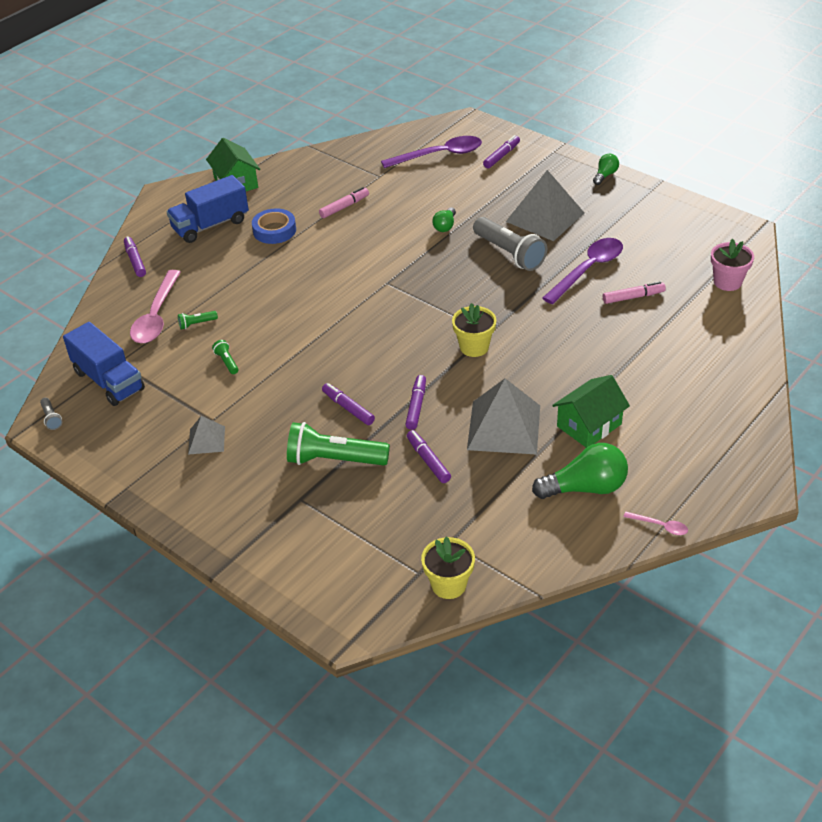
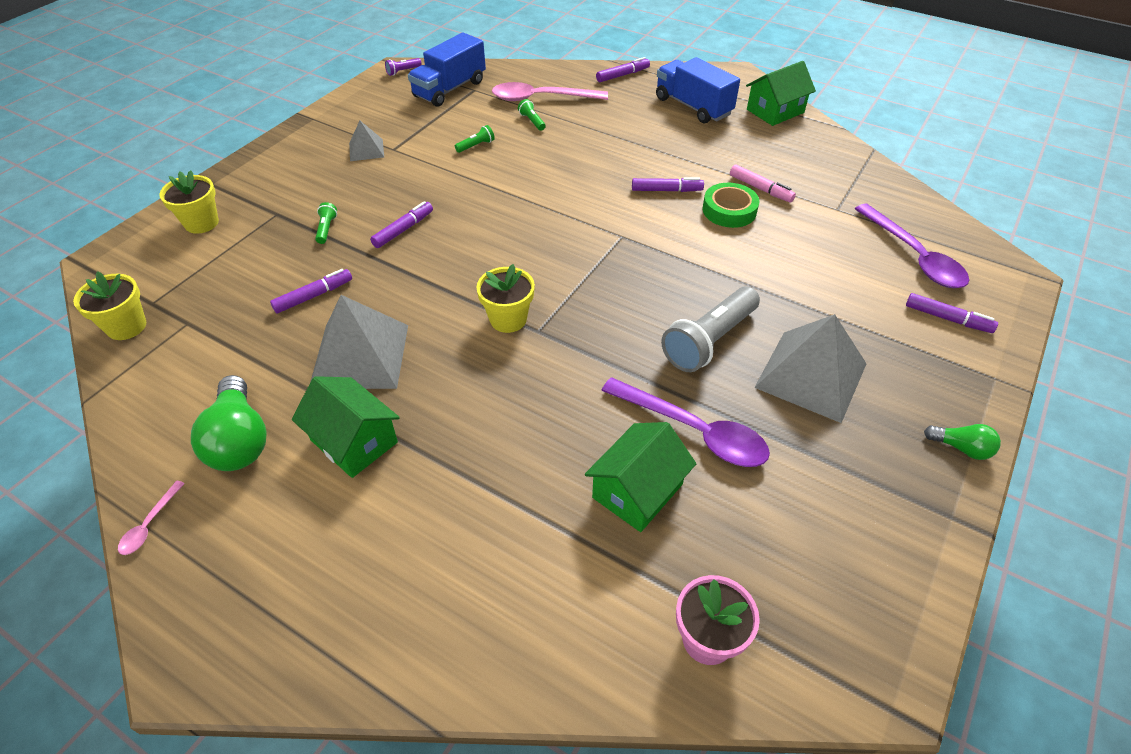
camera: 80 degrees right, 5 degrees up
(51, 418) = (403, 71): grey flashlight -> purple flashlight
(274, 230) = (697, 146): blue tape -> none
(301, 555) = (201, 223): none -> yellow flower pot
(334, 460) = (326, 229): green flashlight -> green flashlight, size x0.44
(368, 226) = (729, 210): none -> green tape
(416, 406) = (403, 279): purple marker -> purple marker (666, 190)
(445, 226) = (751, 275): green light bulb -> none
(633, 297) = (637, 491): pink marker -> green house

